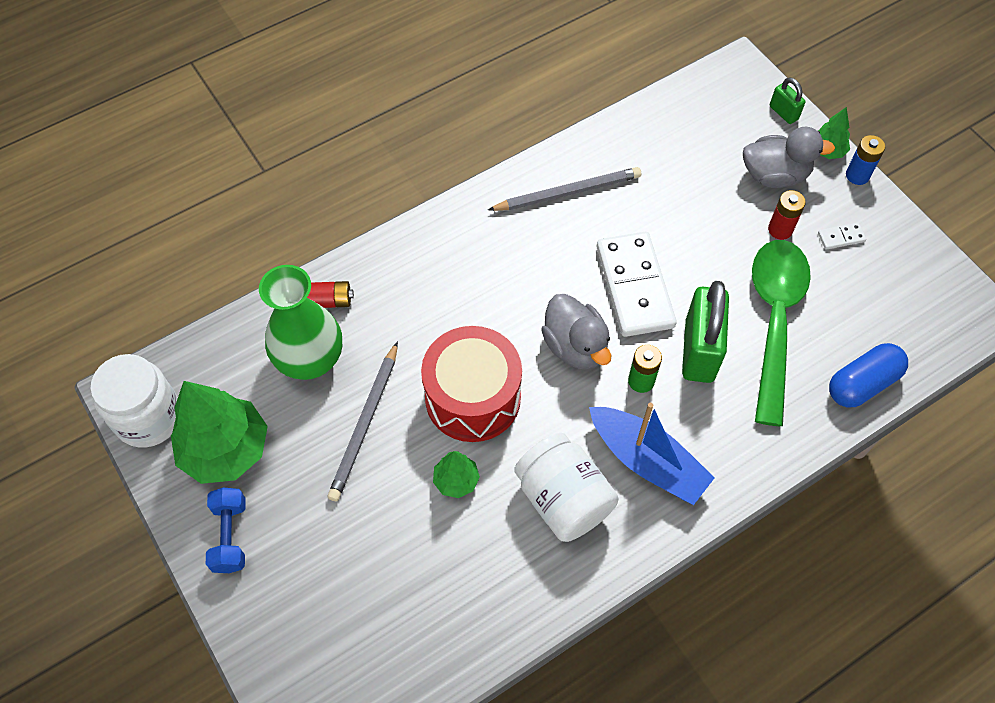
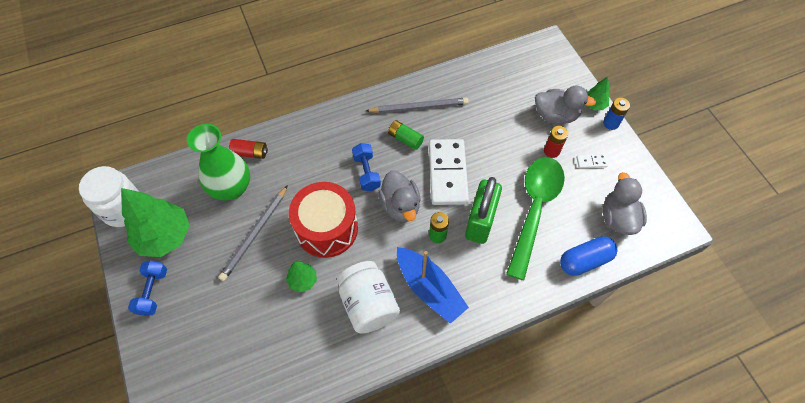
camera: 10 degrees right, 0 degrees up
(512, 304) = (366, 172): none -> blue dumbbell
(558, 244) = (405, 139): none -> green battery
(783, 113) = (570, 76): green padlock -> none
(896, 314) = (618, 218): none -> grey duck

